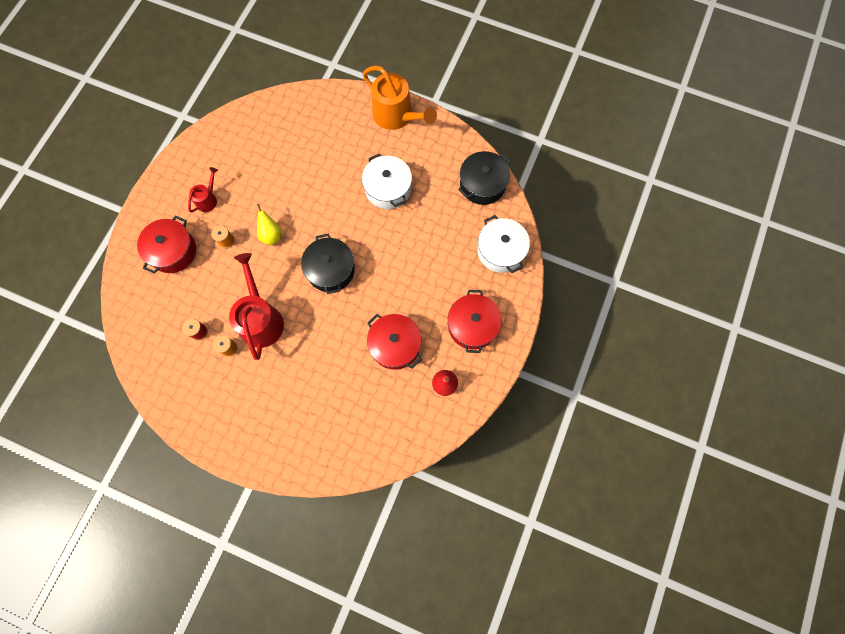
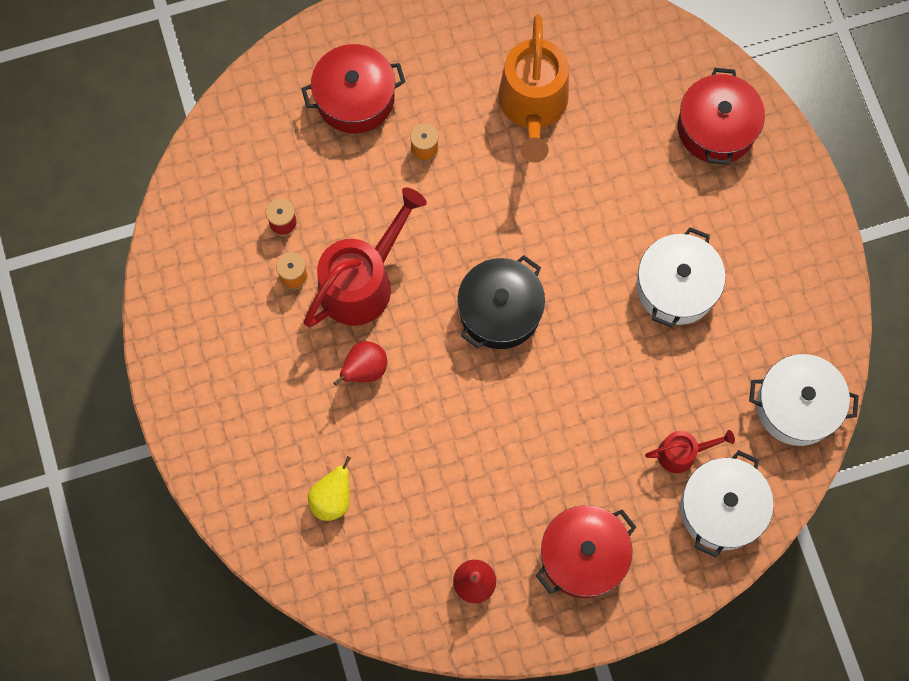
camera: 50 degrees right, 0 degrees up
(208, 199) = (458, 77): red watering can -> red watering can (682, 453)
(271, 235) = (481, 196): yellow pear -> yellow pear (332, 499)
(302, 352) = (364, 369): none -> red pear
(395, 345) = (471, 477): red pot -> red pot (716, 128)
(396, 116) = (793, 206): orange watering can -> orange watering can (533, 105)
(482, 184) = (797, 406): black pot -> white pot

